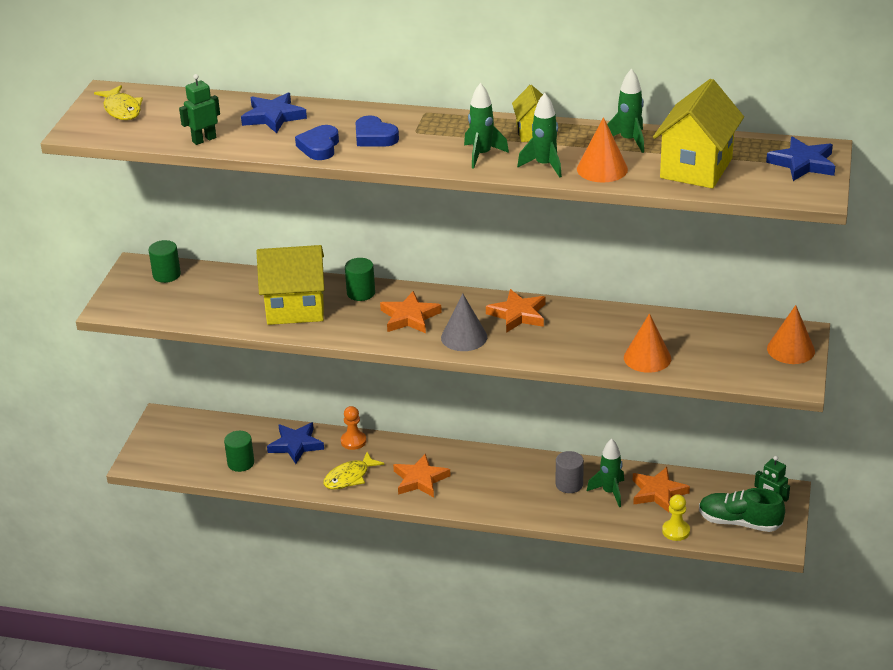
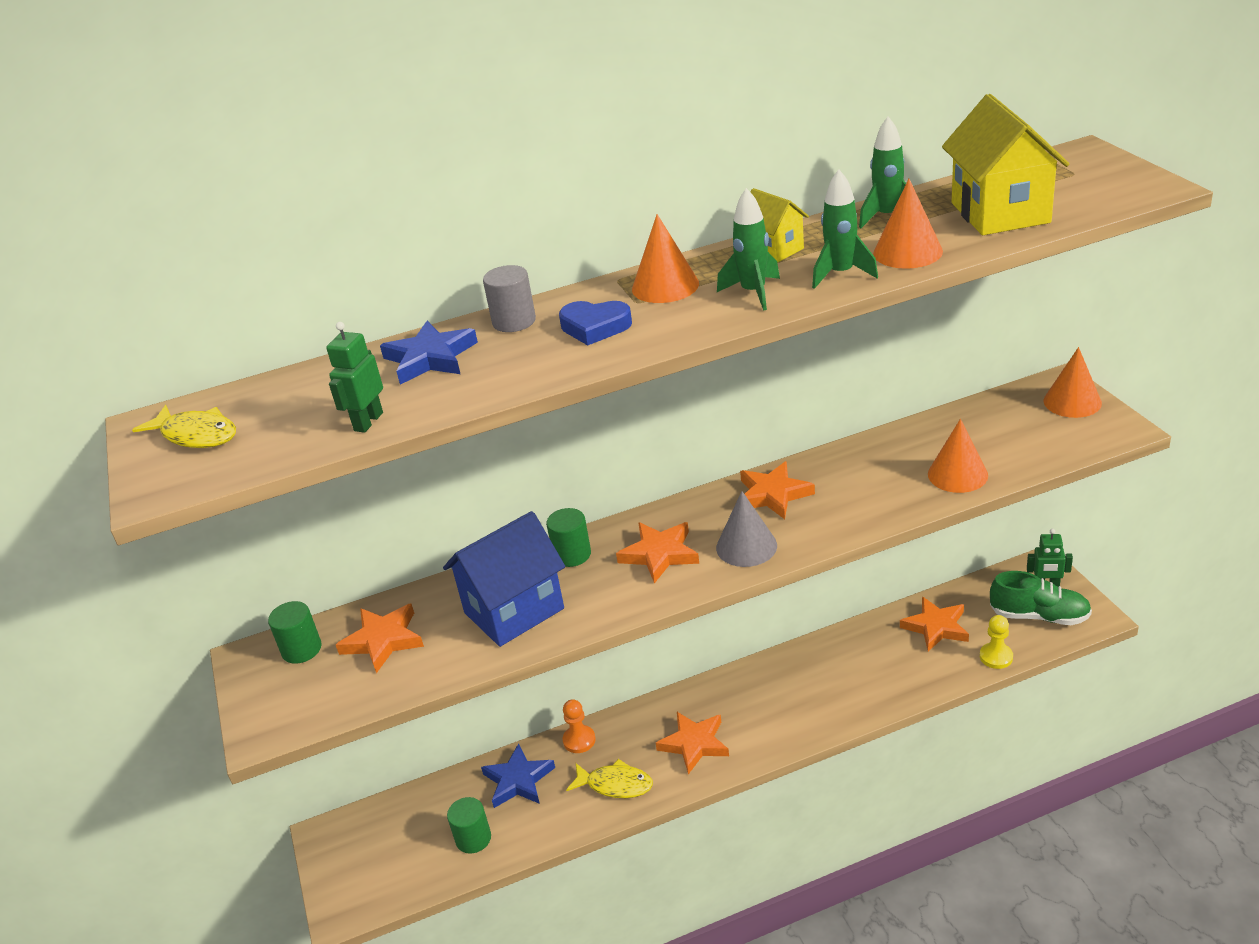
camera: 30 degrees left, 0 degrees up
(212, 291) = (383, 640): none -> orange star
(295, 309) = (514, 611): yellow house -> blue house
(319, 147) = (540, 365): blue heart -> none
(349, 477) = (615, 784): yellow fish -> yellow fish turned 90 degrees counterclockwise
(443, 128) = (665, 286): none -> orange cone
(569, 484) = (847, 665): grey cylinder -> grey cylinder (514, 321)
(610, 492) = (893, 652): green rocket -> none
(739, 522) = (1039, 616): green shoe -> green shoe turned 150 degrees counterclockwise
(803, 163) = (1090, 168): blue star -> none

